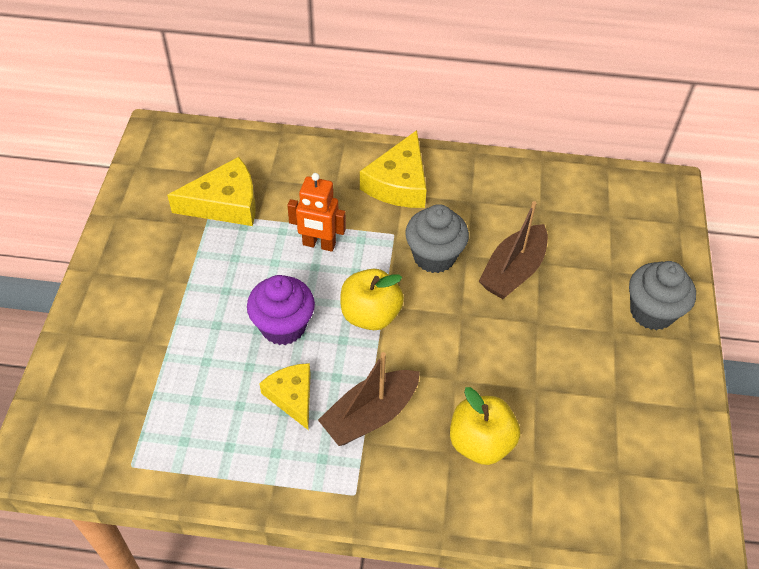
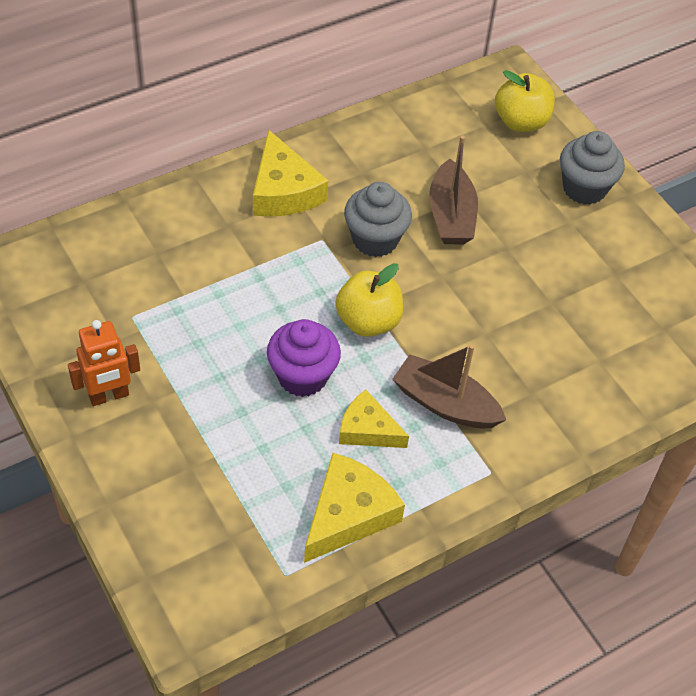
camera: 40 degrees left, 0 degrees up
(225, 203) = (137, 298): yellow cheese -> yellow cheese (348, 514)
(319, 244) = (264, 286): orange robot -> orange robot (109, 396)
(370, 415) = (445, 404): brown boat -> brown boat turned 105 degrees clockwise
(480, 442) = (548, 370): yellow apple -> yellow apple (521, 122)

